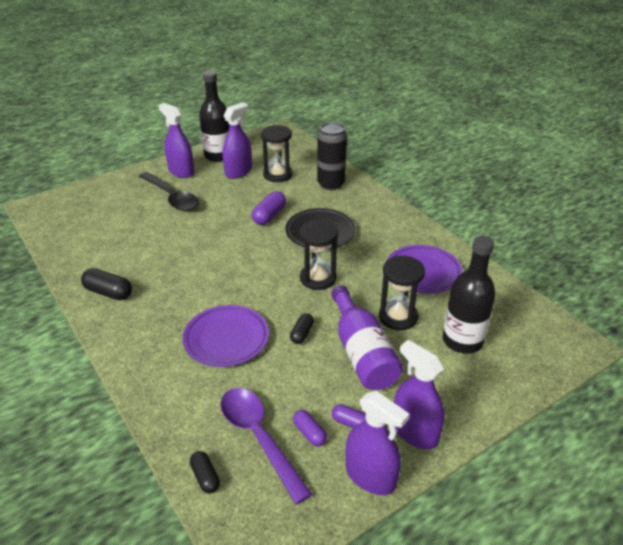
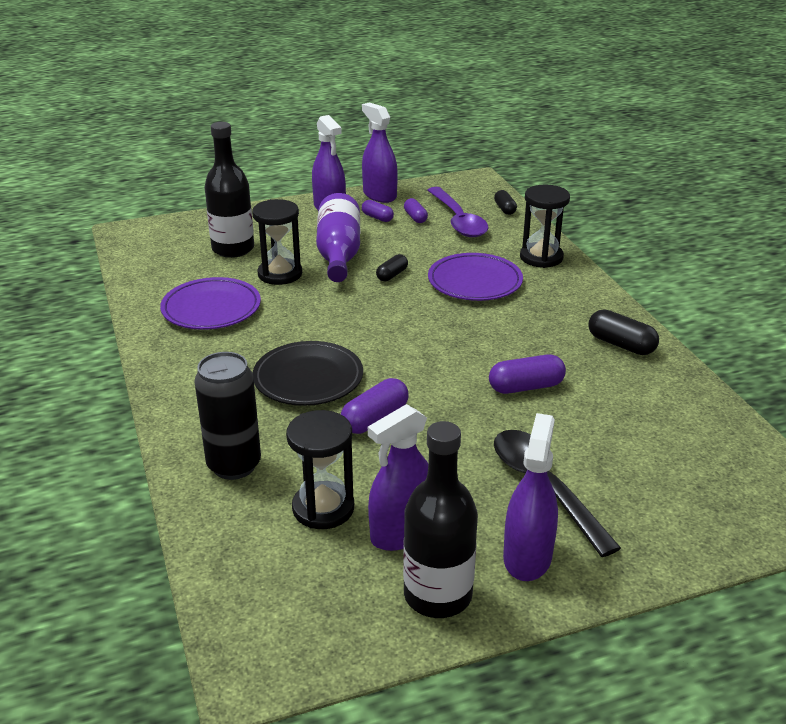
camera: 165 degrees left, 5 degrees down
(181, 171) = (527, 557): purple spray bottle -> purple spray bottle turned 135 degrees counterclockwise
(181, 248) = (526, 387): none -> purple capsule
(318, 278) = (346, 321): black hourglass -> black hourglass (541, 257)

